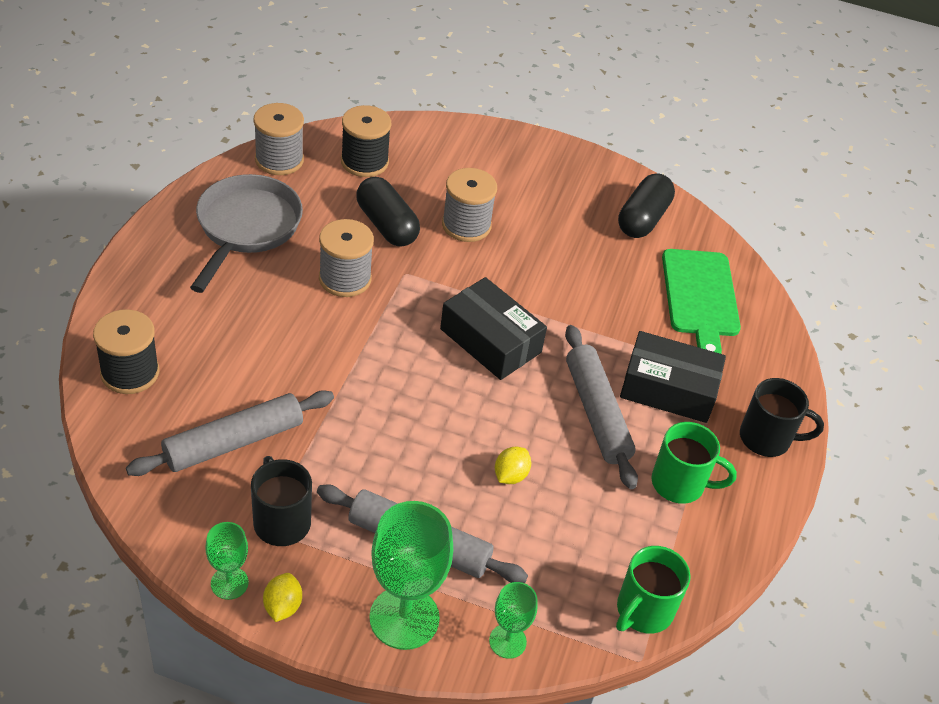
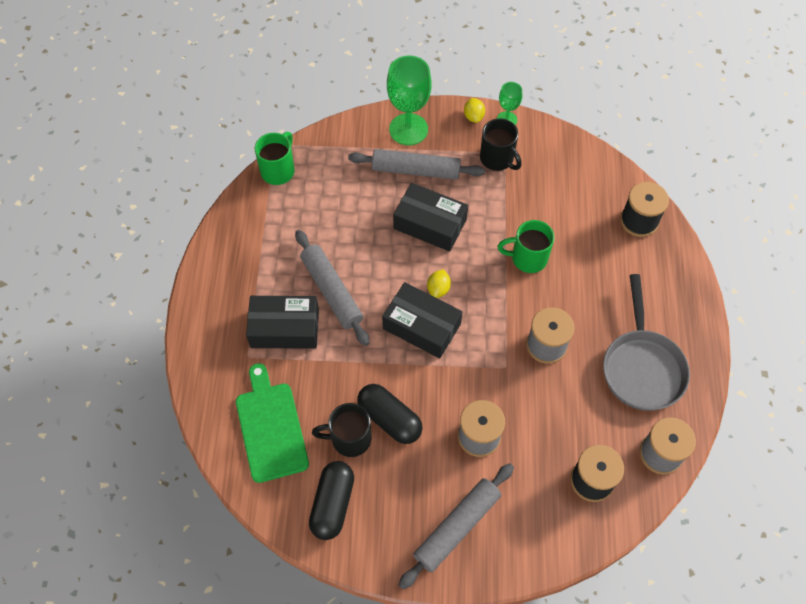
camera: 170 degrees right, 15 degrees up
(234, 442) = (550, 196): grey rolling pin -> grey rolling pin (457, 527)
(386, 225) = (541, 411): black capsule -> black capsule (389, 419)
(430, 457) = (430, 224): none -> black box
(507, 641) = (350, 133): green goblet -> none
(510, 475) = (376, 228): yellow lemon -> yellow lemon (438, 289)
(680, 484) = (267, 256): green mug -> green mug (527, 258)
(767, 439) = (210, 310): black mug -> black mug (349, 438)

